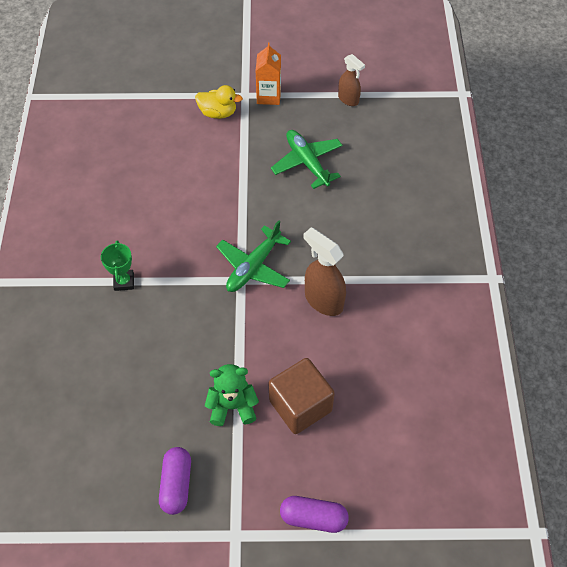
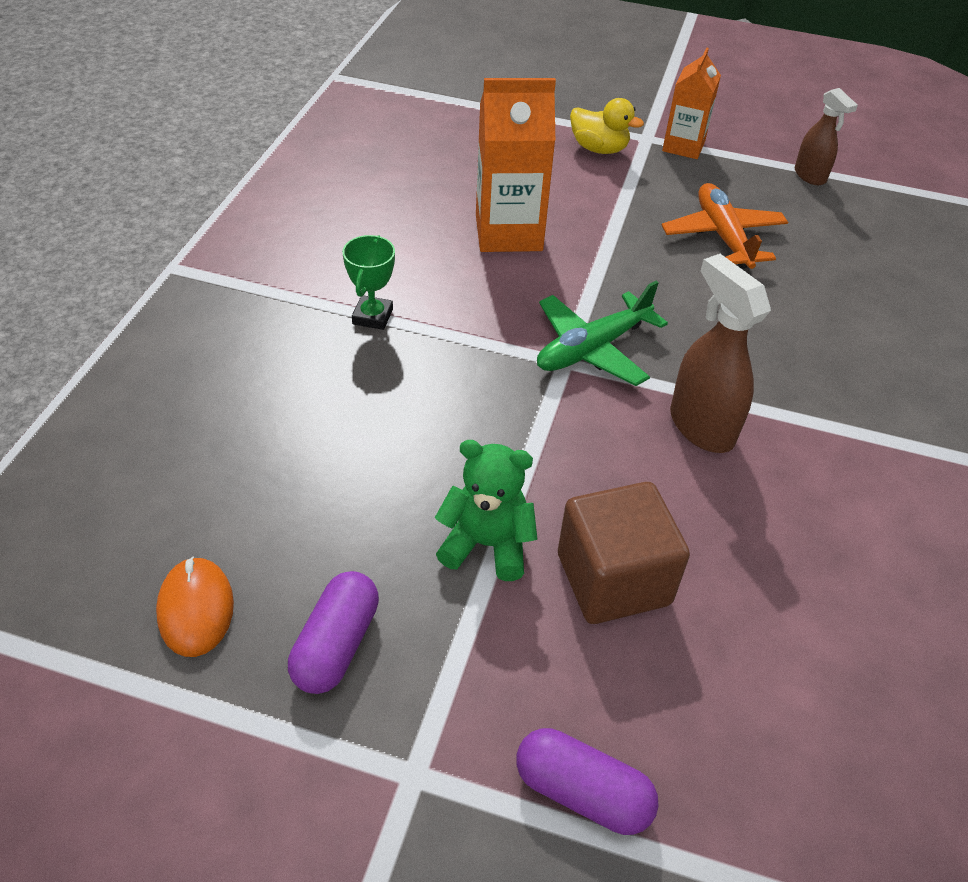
camera: 15 degrees right, 10 degrees down
(99, 488) = (196, 609): none -> orange mouse
(182, 196) = (508, 233): none -> orange carton
(307, 162) = (723, 236): green plane -> orange plane

